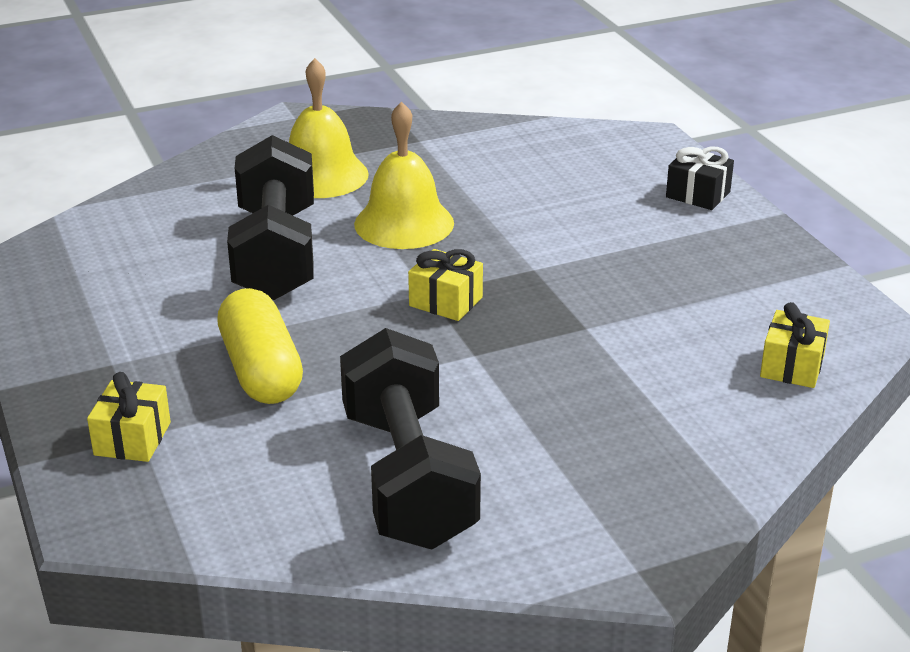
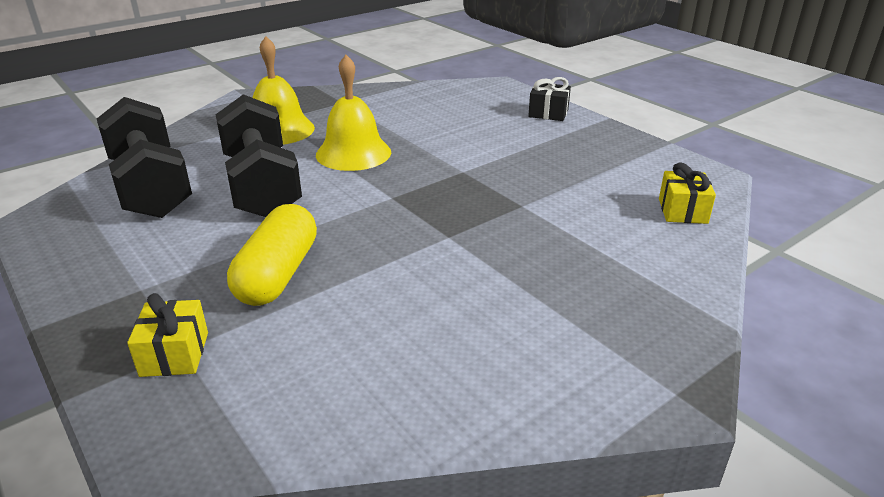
camera: 15 degrees left, 0 degrees up
(261, 370) = (278, 274): yellow capsule -> yellow capsule turned 45 degrees clockwise
(407, 478) = (440, 346): black dumbbell -> black dumbbell (150, 186)
(446, 301) = (408, 201): yellow gift -> none

